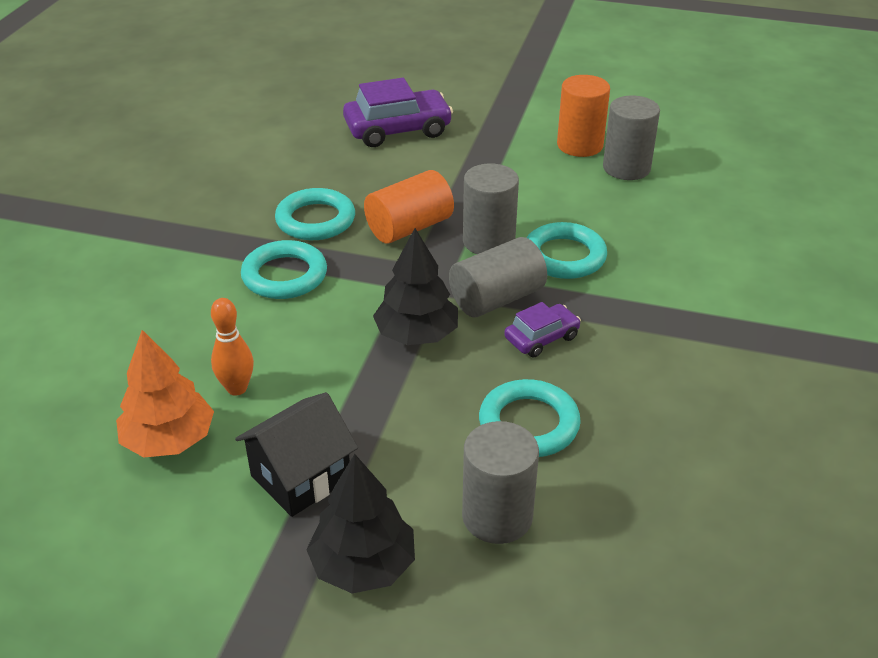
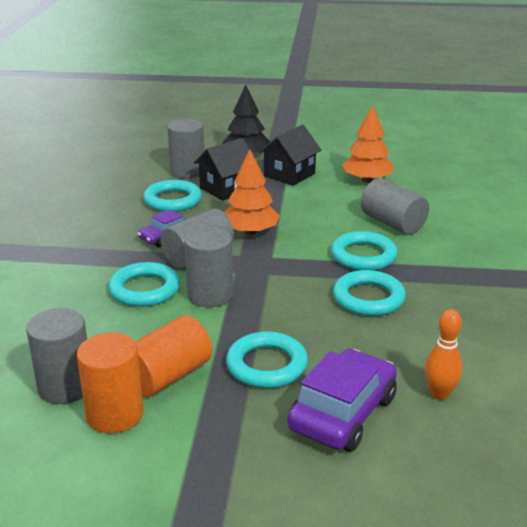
camera: 170 degrees right, 10 degrees down
(205, 328) = (392, 223): none -> grey cylinder
(237, 388) = (348, 200): orange bowling pin -> orange bowling pin (439, 394)
(398, 130) = (343, 413): purple car -> purple car turned 150 degrees clockwise
(409, 227) = (283, 300): orange cylinder -> orange cylinder (167, 376)
(417, 335) = (250, 232): black tree -> orange tree
(431, 447) = (226, 189): none -> black house
(447, 168) = (266, 365): none -> turquoise ring

